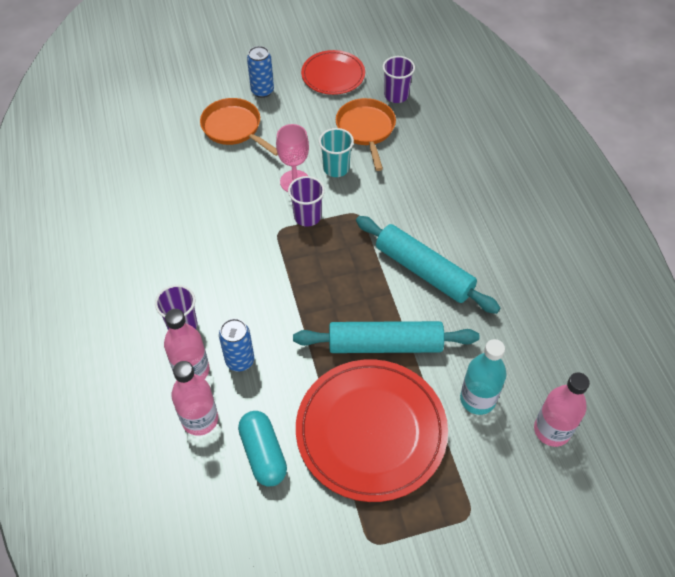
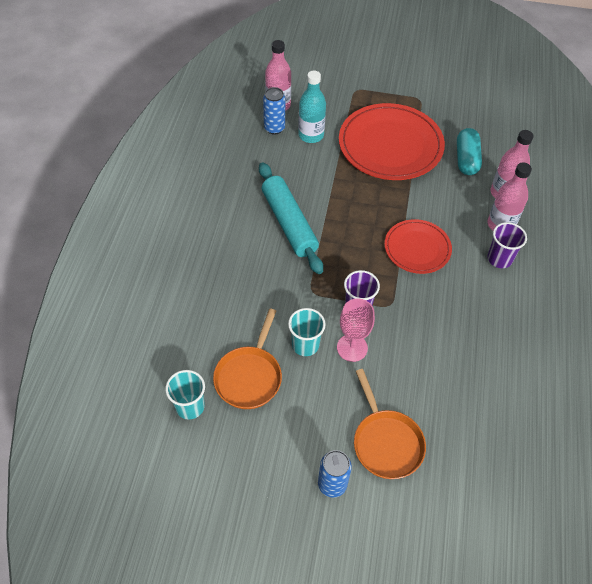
camera: 155 degrees left, 0 degrees up
(240, 361) = (462, 217): blue can -> blue can (274, 128)
(333, 75) = (239, 470): red plate -> red plate (417, 248)
(385, 344) = (351, 187): turquoise rolling pin -> none
(396, 95) = (190, 406): purple cup -> turquoise cup

